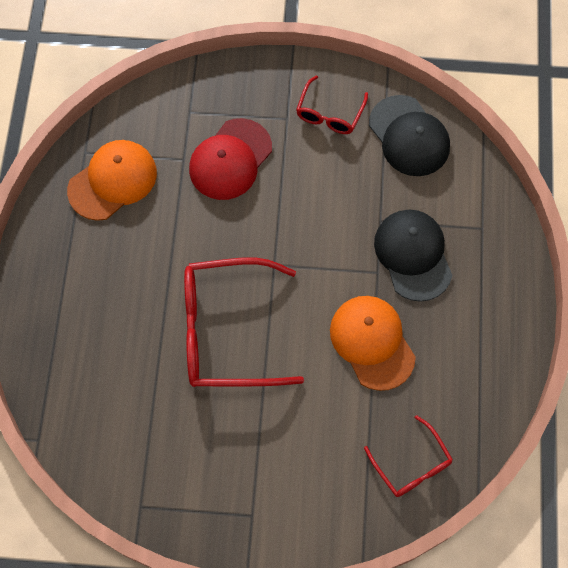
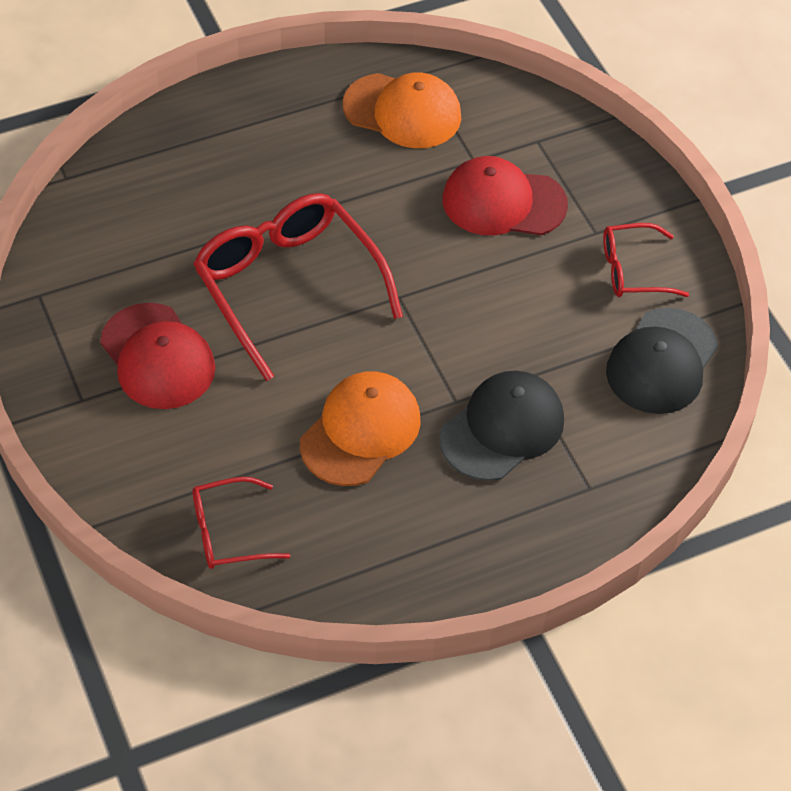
camera: 60 degrees right, 15 degrees down
(242, 446) = (157, 357): none -> red cap
(411, 464) = (228, 532): red glasses -> red glasses turned 45 degrees clockwise

